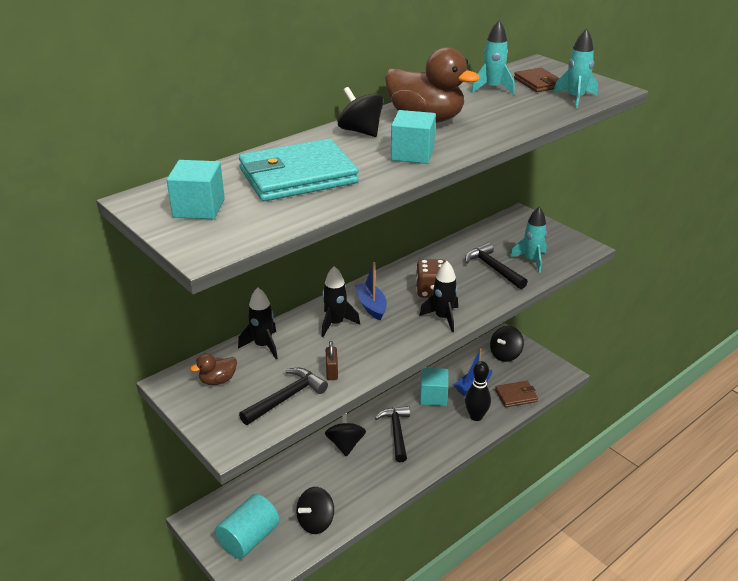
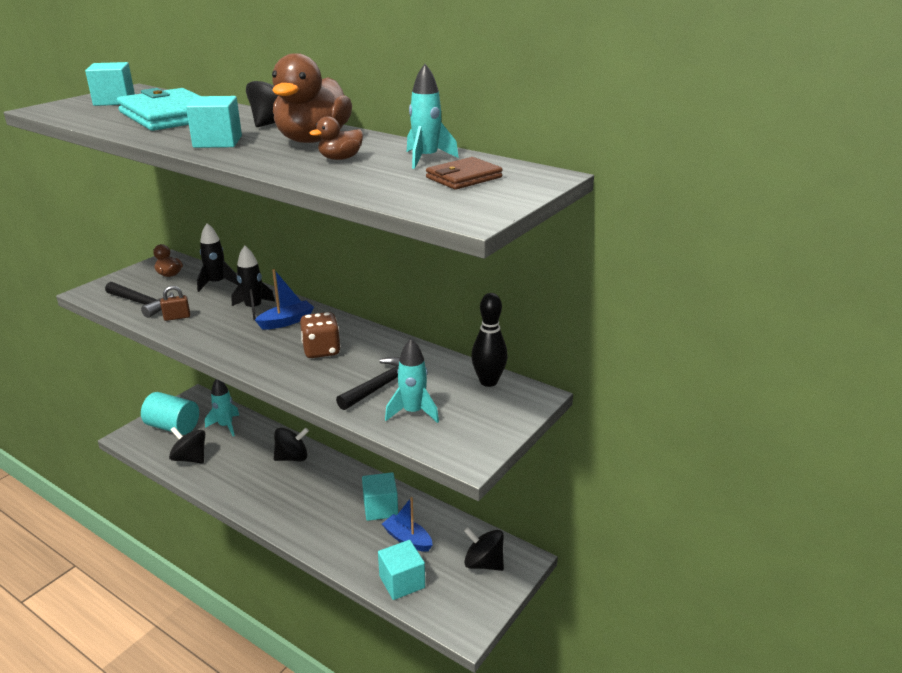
camera: 75 degrees right, 5 degrees down
(396, 432) = (315, 489): black hammer -> none
(443, 318) = (270, 362): black rocket -> none
(476, 416) = (354, 548): black bowling pin -> black bowling pin (488, 381)
(482, 113) = (340, 158): none -> brown duck
(516, 396) = (402, 582): brown wallet -> turquoise cube
(575, 98) = (415, 197): turquoise rocket -> turquoise rocket (226, 426)

